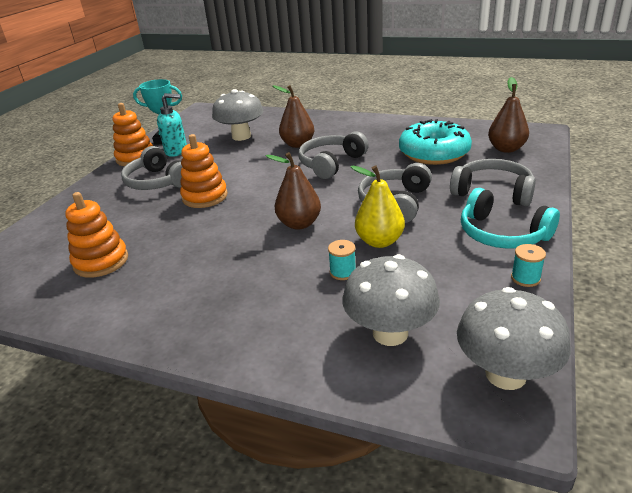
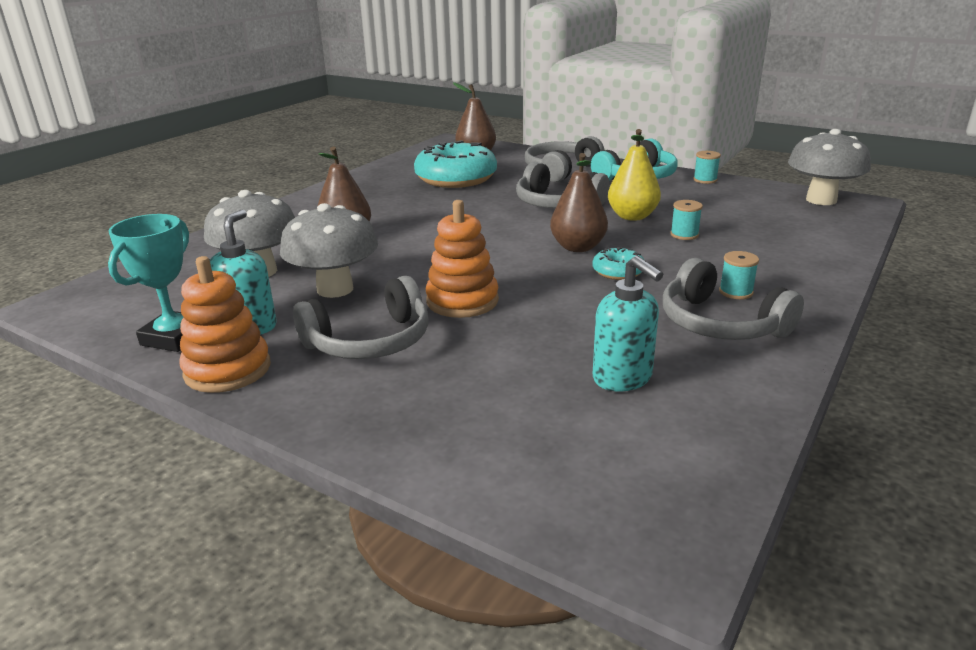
camera: 80 degrees left, 5 degrees down
(101, 261) = (623, 378): orange stacking toy -> turquoise soap dispenser
(220, 304) = (736, 292): none -> turquoise spool
(255, 245) = (618, 272): none -> turquoise donut
(331, 163) = (431, 222): grey headphones -> grey headphones (720, 323)
(390, 333) = (779, 226): grey mushroom -> grey mushroom (335, 289)

